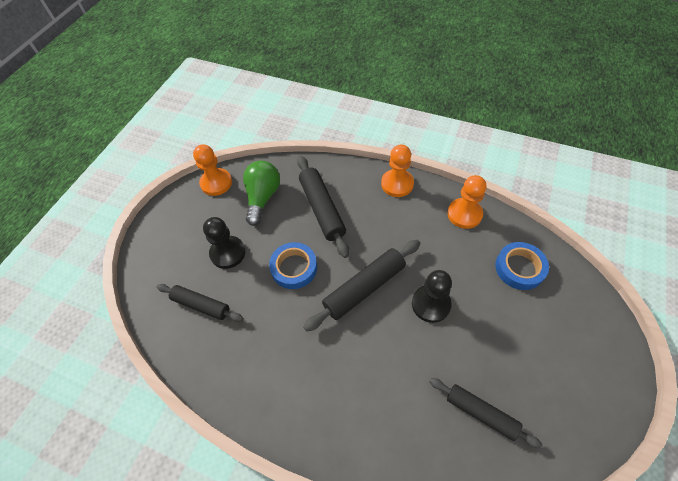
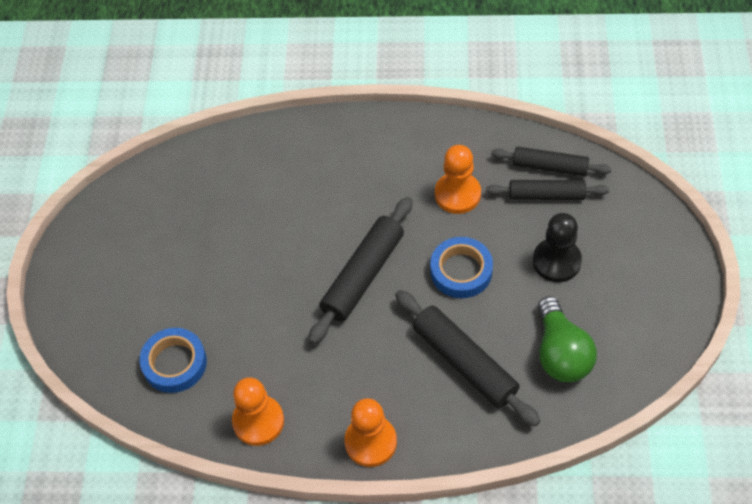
camera: 160 degrees right, 0 degrees up
(216, 183) = (645, 353): orange pawn -> orange pawn (457, 194)
(431, 304) = (277, 283): black pawn -> none
(481, 413) = (204, 196): black rolling pin -> black rolling pin (550, 166)

